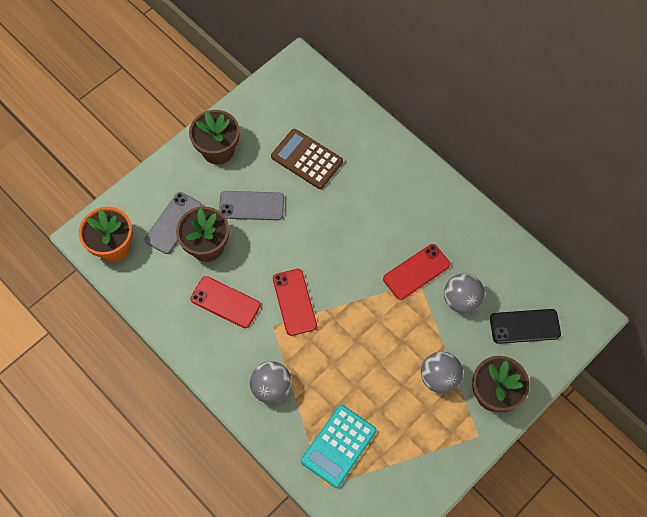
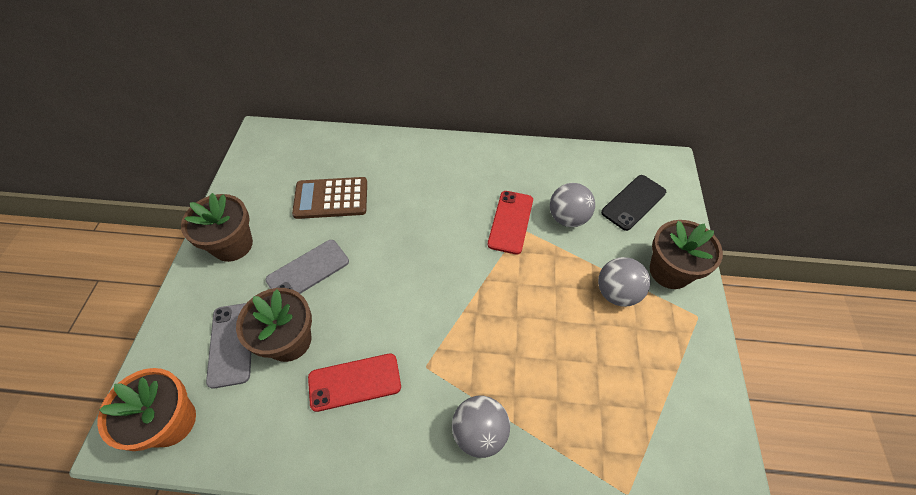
camera: 40 degrees left, 10 degrees down
(294, 302) = (427, 327): red phone -> none
(338, 445) = (599, 434): turquoise calculator -> none

